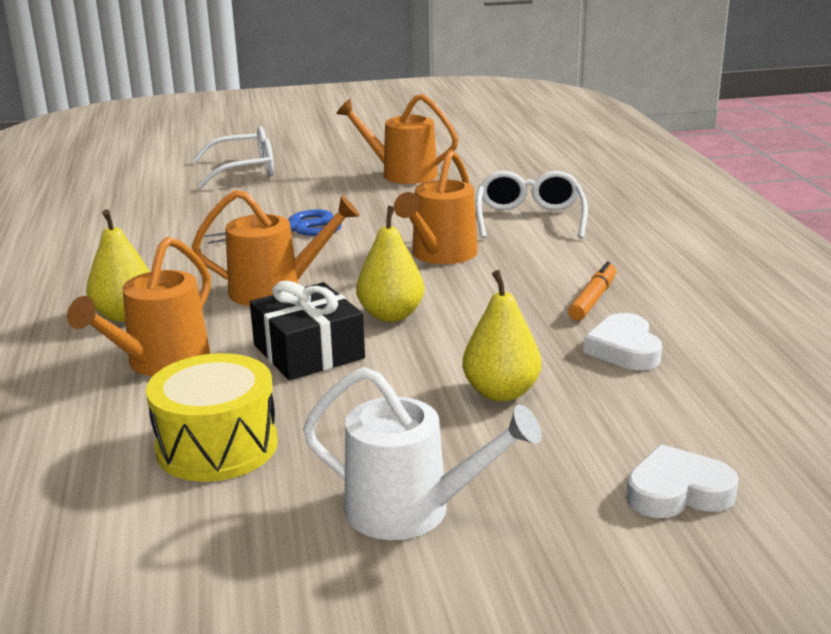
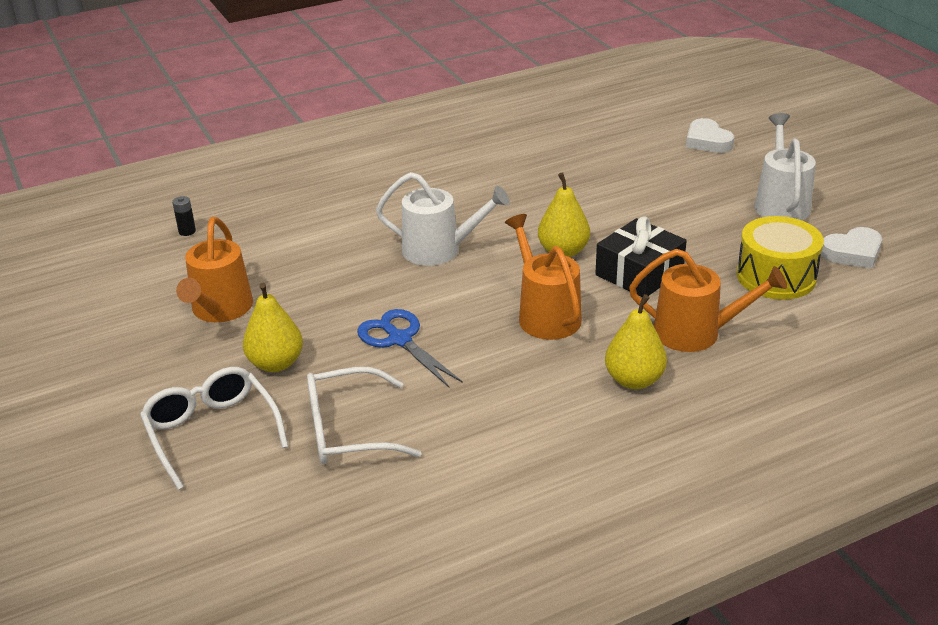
camera: 105 degrees left, 10 degrees up
(440, 255) = (439, 250): orange watering can -> white watering can
(501, 392) = (646, 195): yellow pear -> yellow pear (276, 363)
(529, 218) = (341, 221): white glasses -> white glasses (347, 431)
(543, 165) = (187, 231): none -> black battery
(593, 299) = (497, 180): orange marker -> none
(624, 349) = (566, 164): white heart -> white heart (852, 253)

